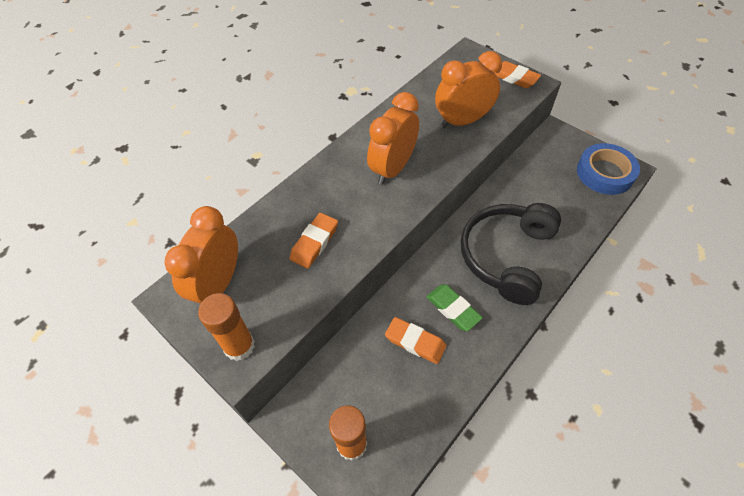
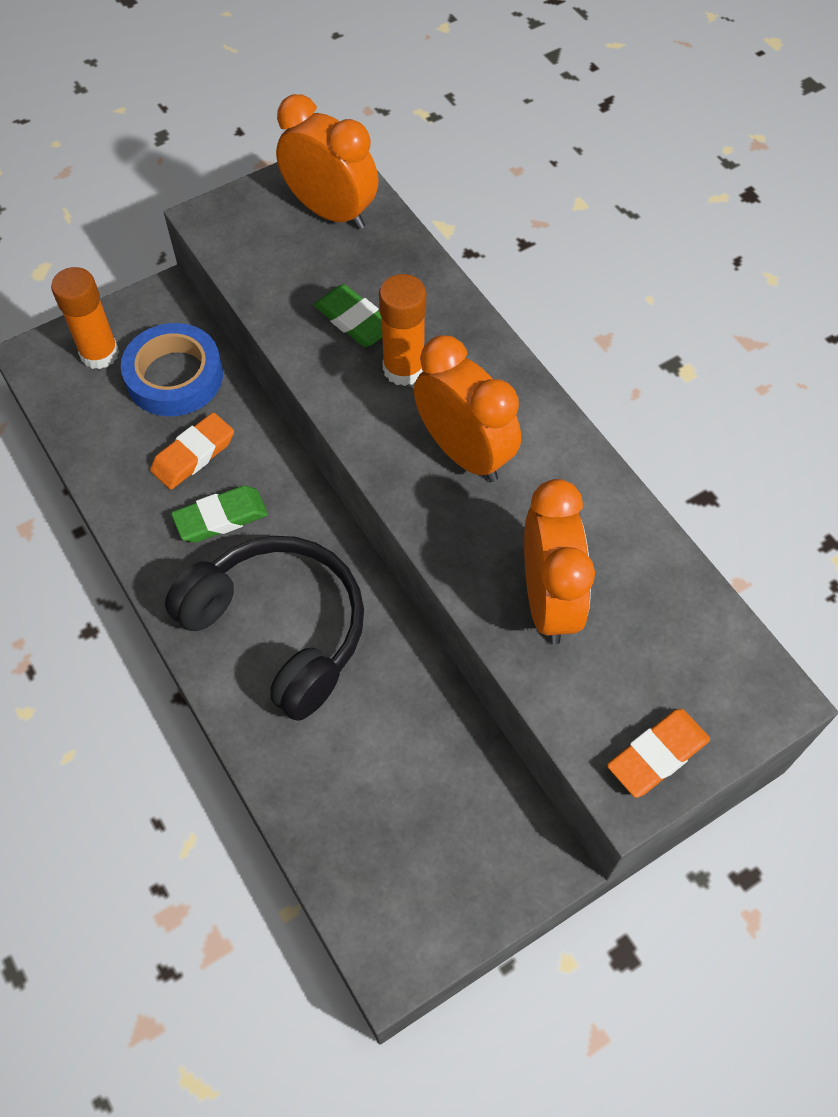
camera: 105 degrees right, 5 degrees up
(239, 346) = (233, 222): orange glue stick -> orange glue stick (404, 369)
(314, 243) = (354, 320): orange eraser -> green eraser
(605, 173) = (397, 904): blue tape -> blue tape (174, 376)

